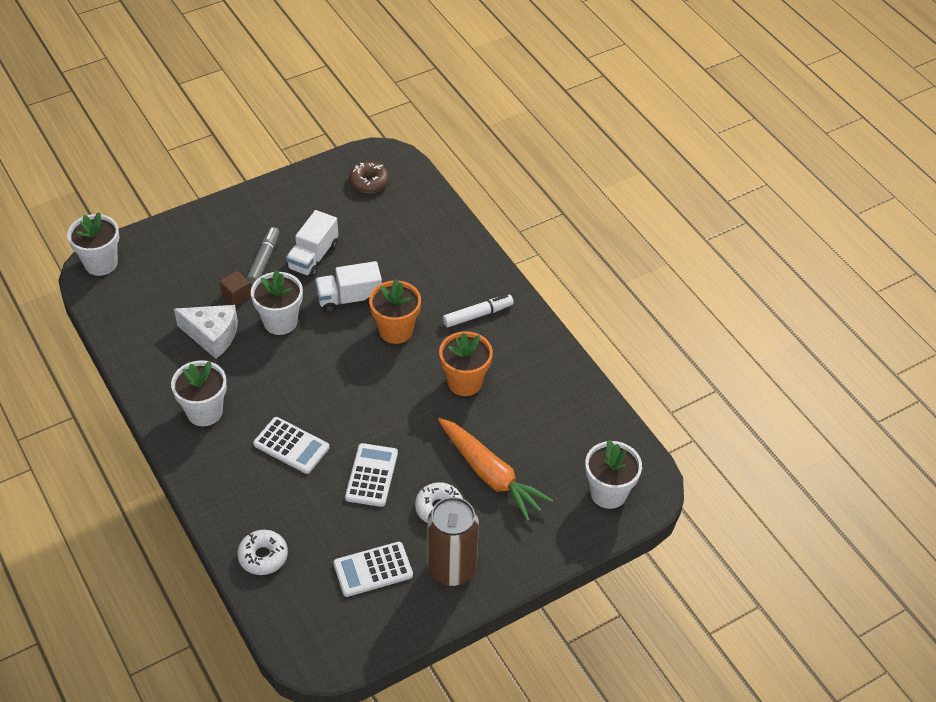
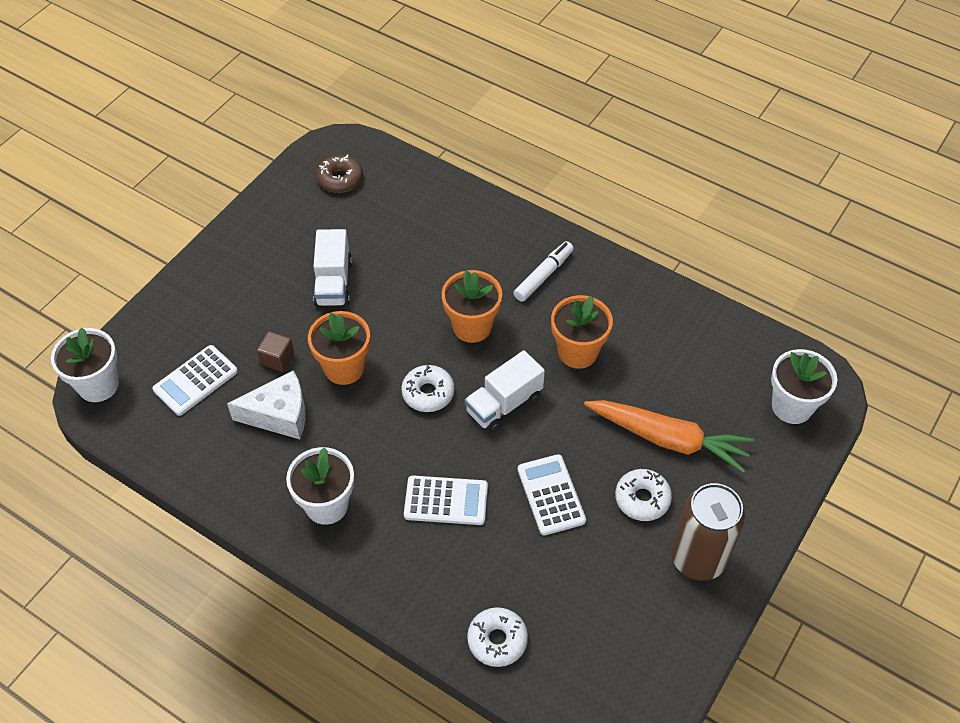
camera: 25 degrees left, 5 degrees up
(263, 260) = (282, 307): grey marker -> none
(280, 322) = (344, 368): white flower pot -> orange flower pot
(330, 365) = (428, 393): none -> white donut
(349, 299) = (401, 312): white truck -> white truck (504, 404)
(373, 570) = (621, 598): white calculator -> white calculator (195, 381)

